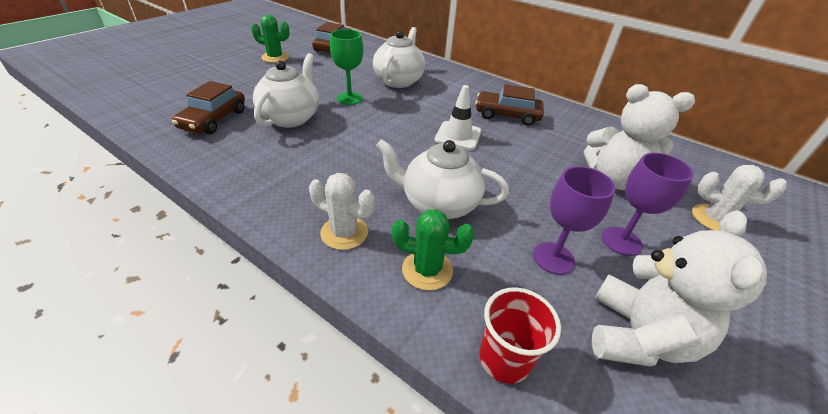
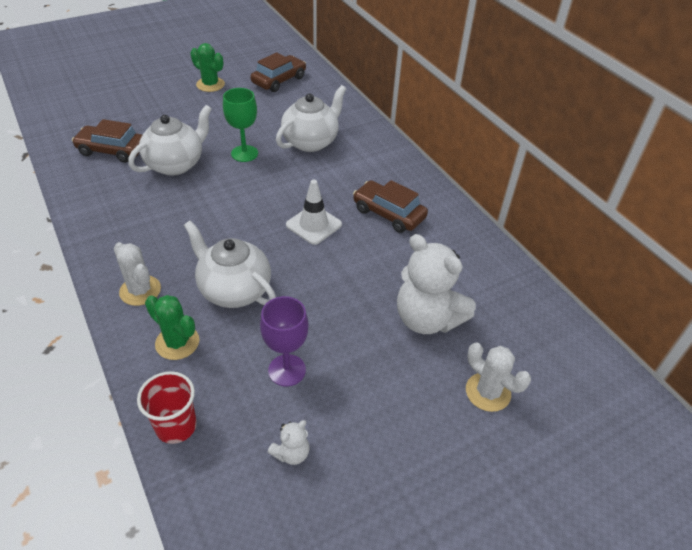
camera: 25 degrees right, 5 degrees up
(214, 119) = (112, 150): brown car -> brown car turned 60 degrees clockwise
(621, 241) = (365, 378): purple goblet -> none
(637, 336) = (291, 453): white teddy bear -> white teddy bear, size x0.44

